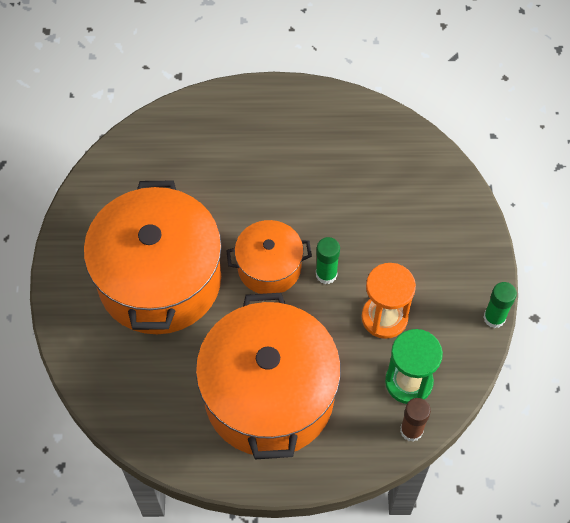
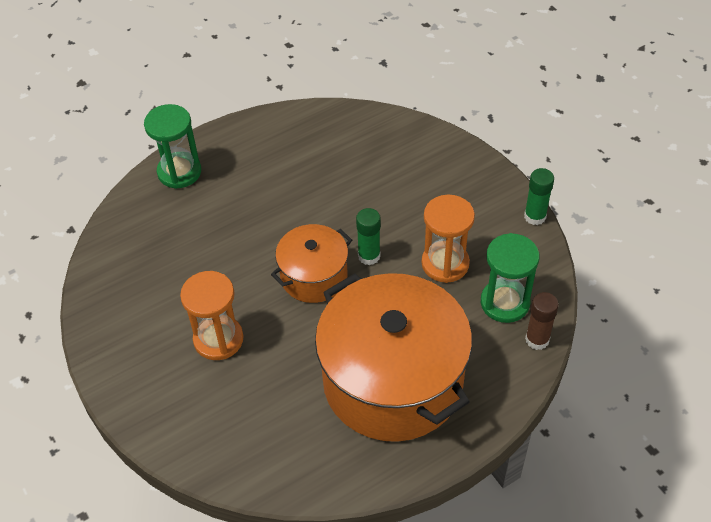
camera: 30 degrees left, 10 degrees down
(159, 280) = (218, 339): orange pot -> orange hourglass
(224, 109) = (179, 172): none -> green hourglass

